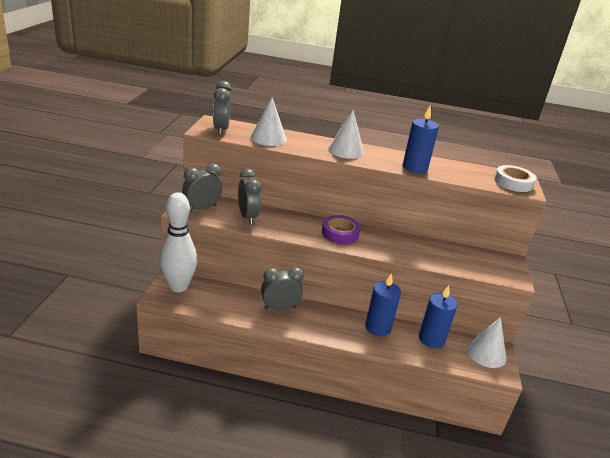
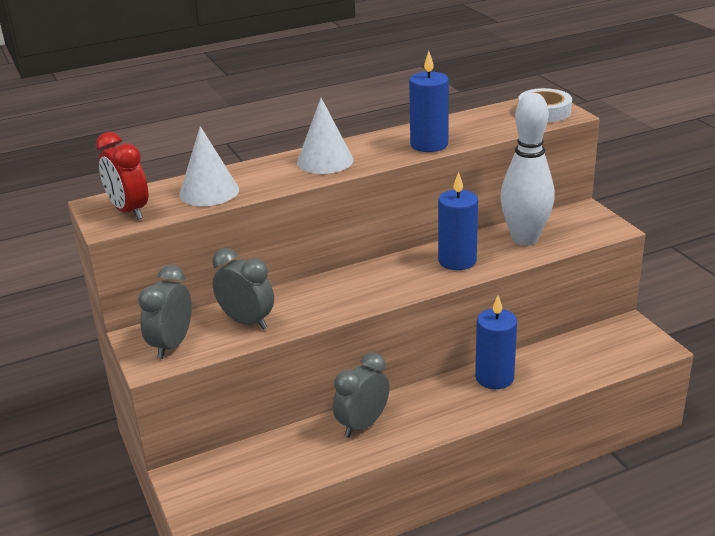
camera: 30 degrees left, 0 degrees up
(178, 286) = (203, 480): white bowling pin -> white bowling pin (525, 239)
(221, 129) = (129, 211): grey clock -> red clock
(340, 233) = (382, 280): purple tape -> none
(431, 339) = (560, 355): blue candle -> blue candle (457, 261)
(486, 353) = (625, 336): white cone -> none

